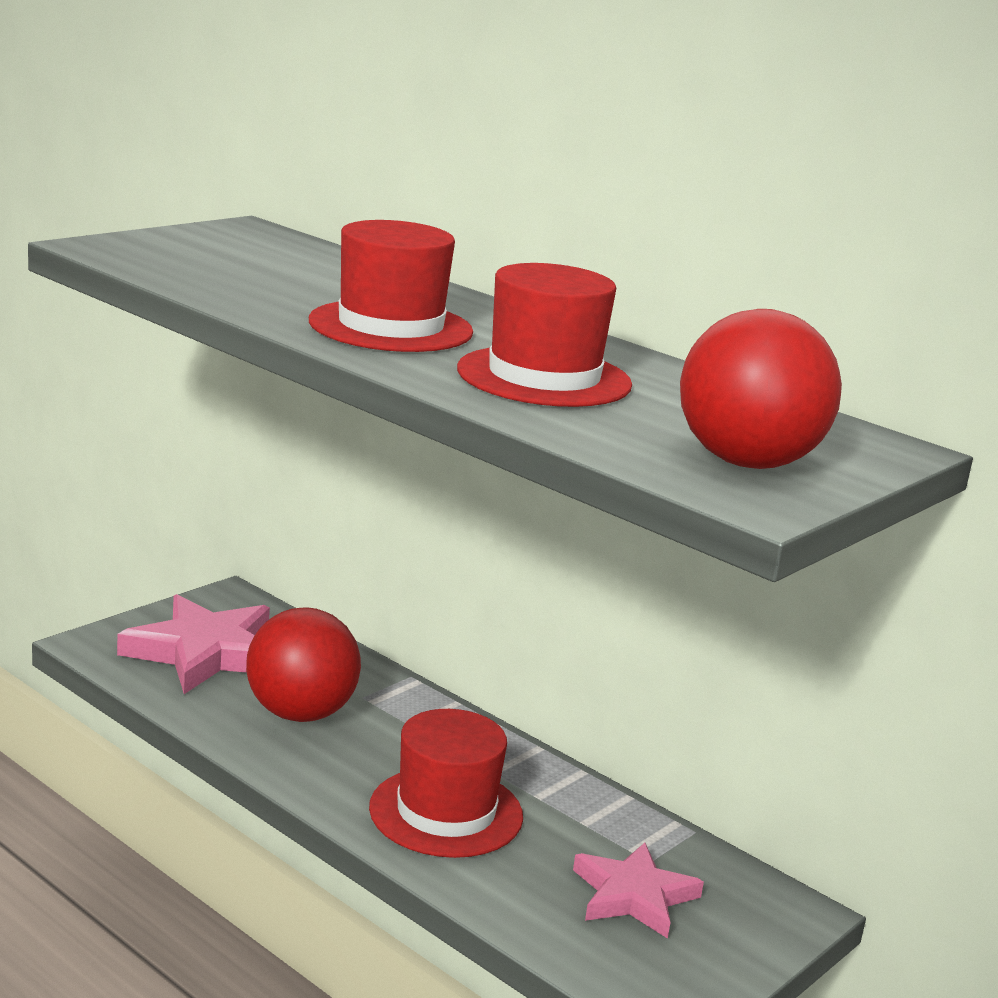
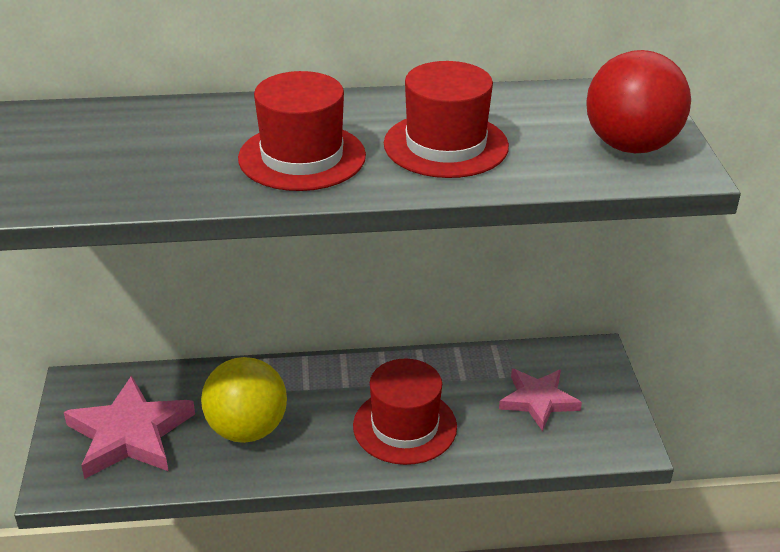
camera: 45 degrees left, 15 degrees up
(300, 714) = (247, 429): red ball -> yellow ball

